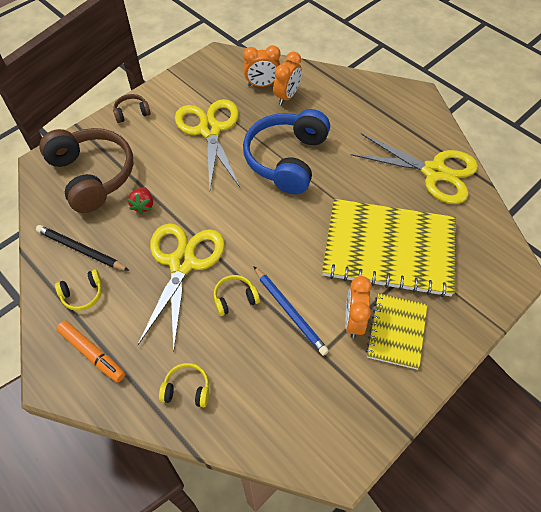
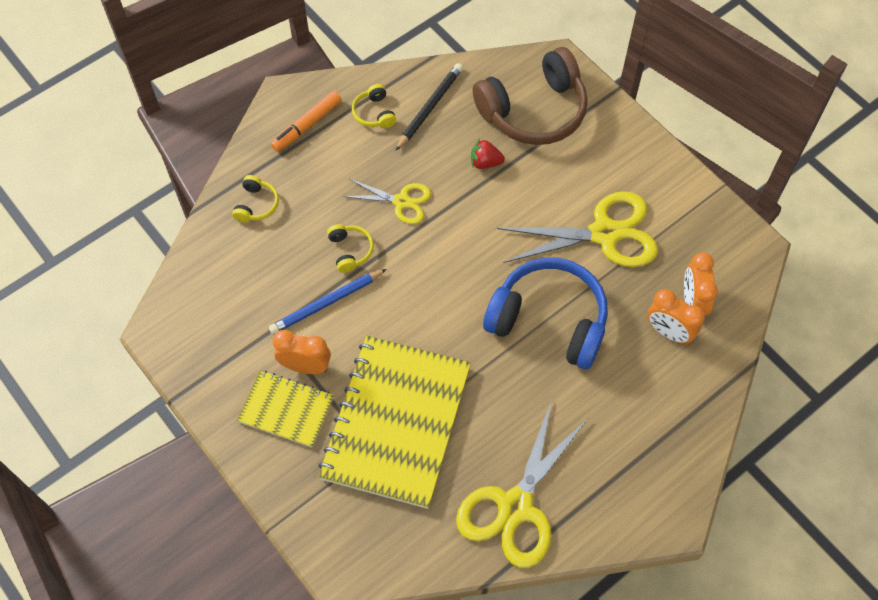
camera: 95 degrees right, 5 degrees up
(132, 113) = (637, 146): brown headphones -> none
(182, 263) = (401, 201): yellow scissors -> yellow scissors, size x0.56

